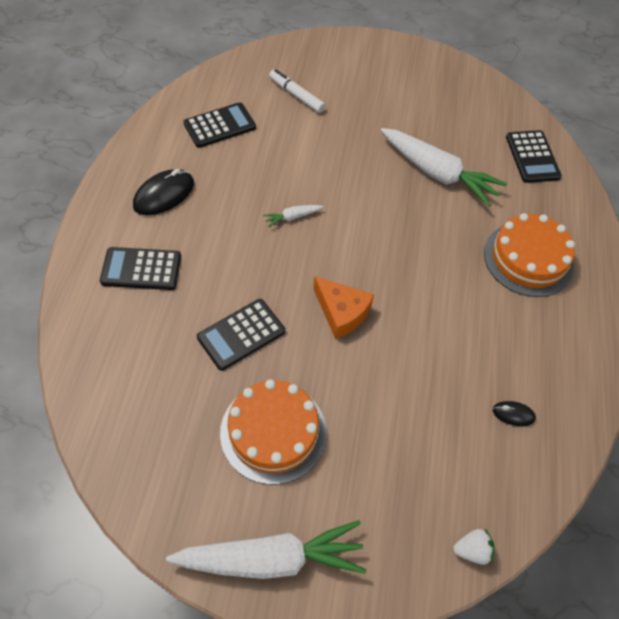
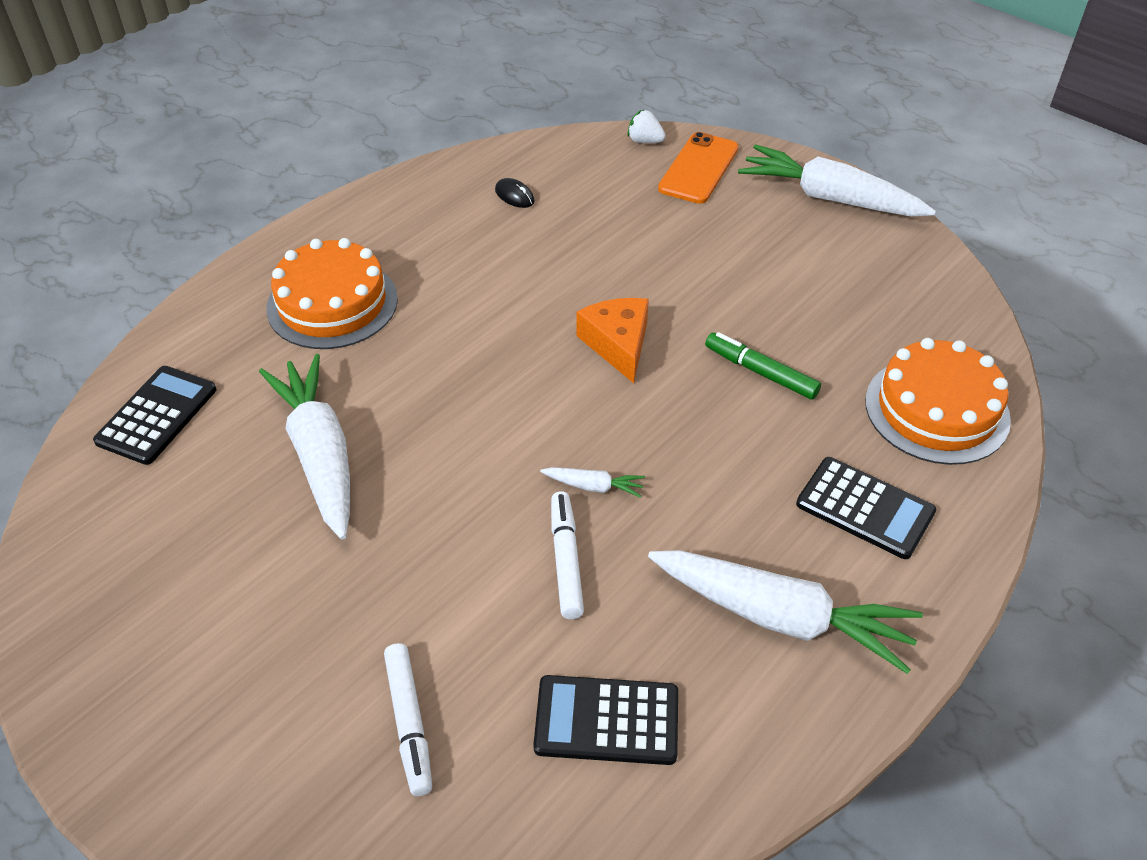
camera: 145 degrees left, 10 degrees down
(164, 195) = (781, 617): black mouse -> white carrot
(241, 334) = (760, 372): black calculator -> green marker
(273, 432) = (775, 275): orange cake -> orange cake (936, 410)
(280, 177) = (566, 560): none -> white marker
(402, 535) = (698, 168): none -> orange phone

